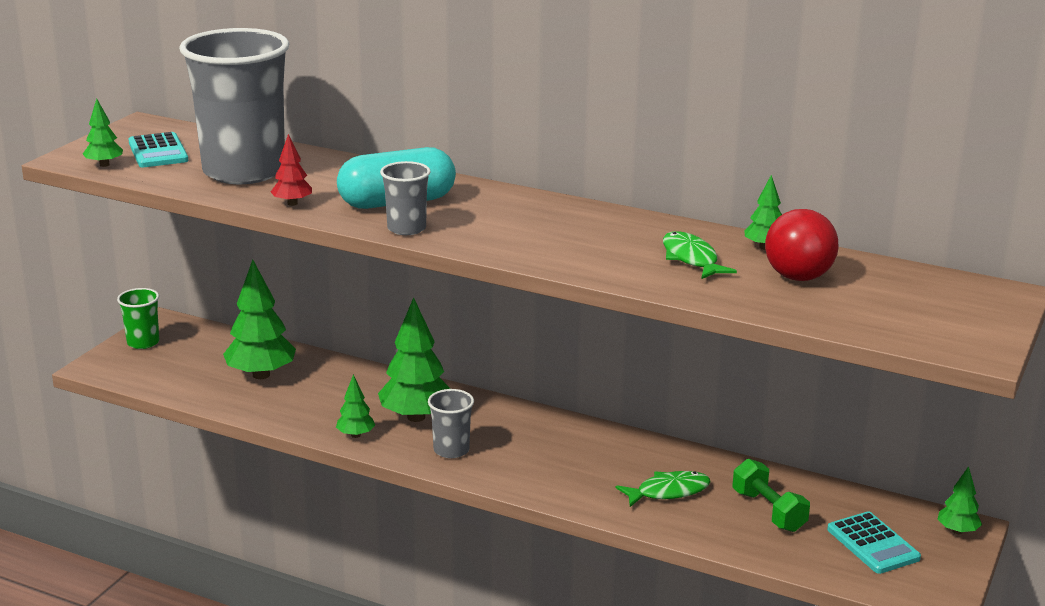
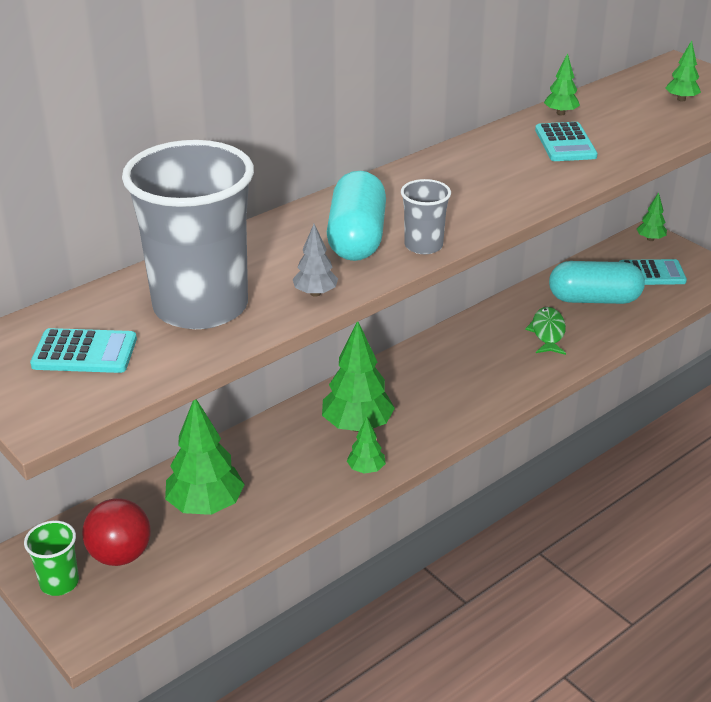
camera: 65 degrees left, 10 degrees up
(104, 165) = (91, 397): green tree -> green tree (681, 99)
(292, 203) = (315, 293): red tree -> grey tree
(451, 450) = (426, 420): grey cup -> none
(691, 259) = (565, 143): green fish -> turquoise calculator
(768, 511) = (594, 299): green dumbbell -> turquoise capsule
(798, 277) = (619, 116): red ball -> red ball (120, 555)

